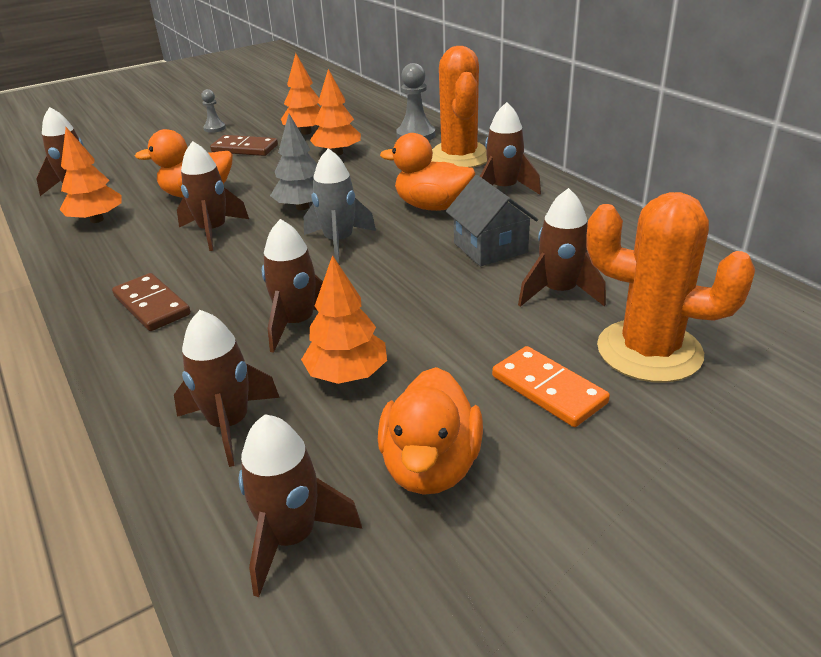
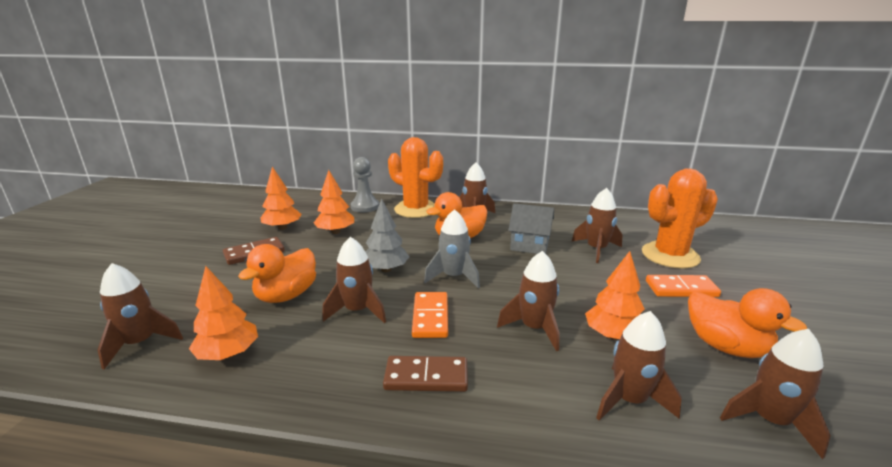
camera: 50 degrees left, 10 degrees down
(214, 128) = (190, 249): grey pawn -> none
(247, 265) = (430, 317): none -> orange domino

